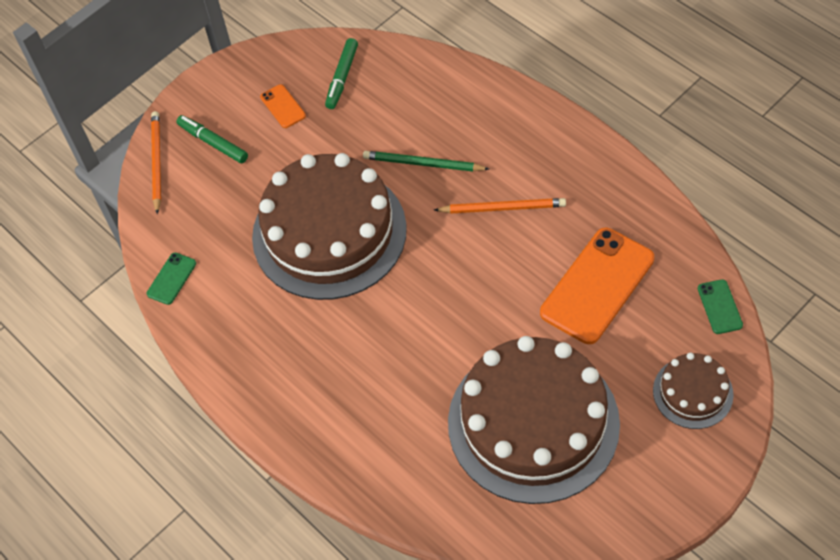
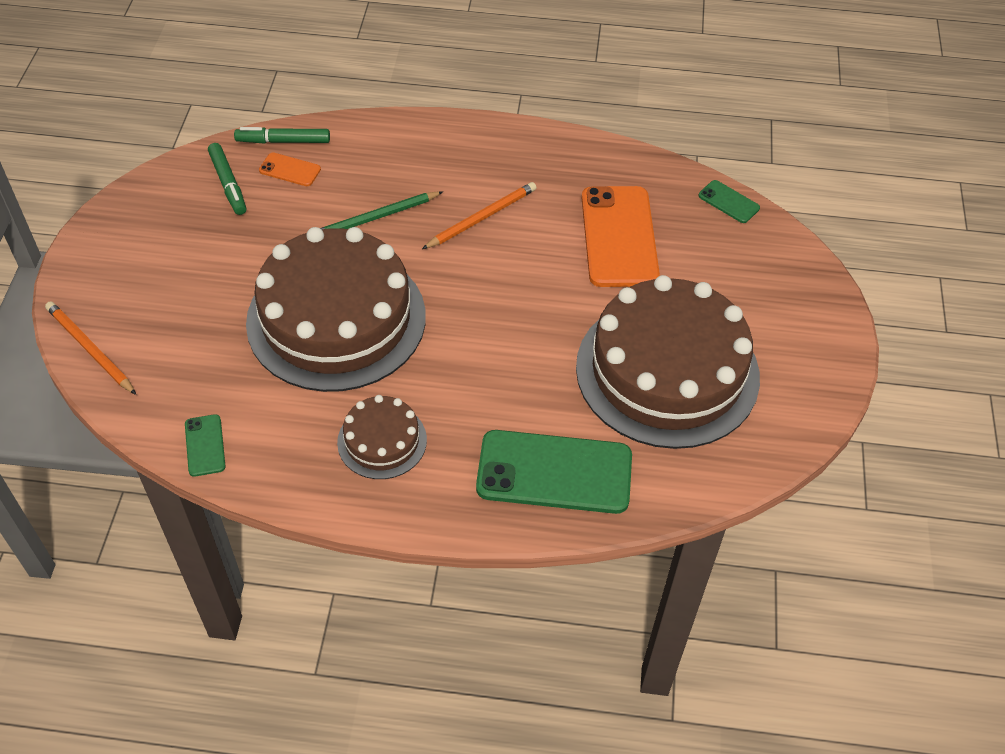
camera: 45 degrees left, 5 degrees down
(213, 143) = (139, 302): green marker -> green marker (283, 141)
(283, 106) = (188, 235): orange phone -> orange phone (290, 170)
(379, 448) = (554, 472): none -> green phone
(692, 392) = (768, 275): brown cake -> brown cake (382, 441)

